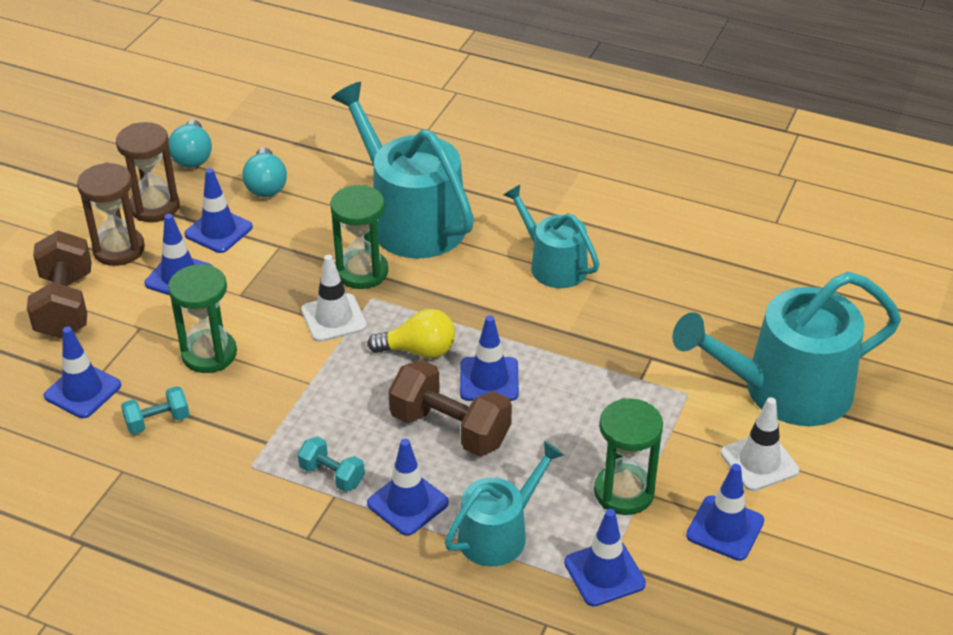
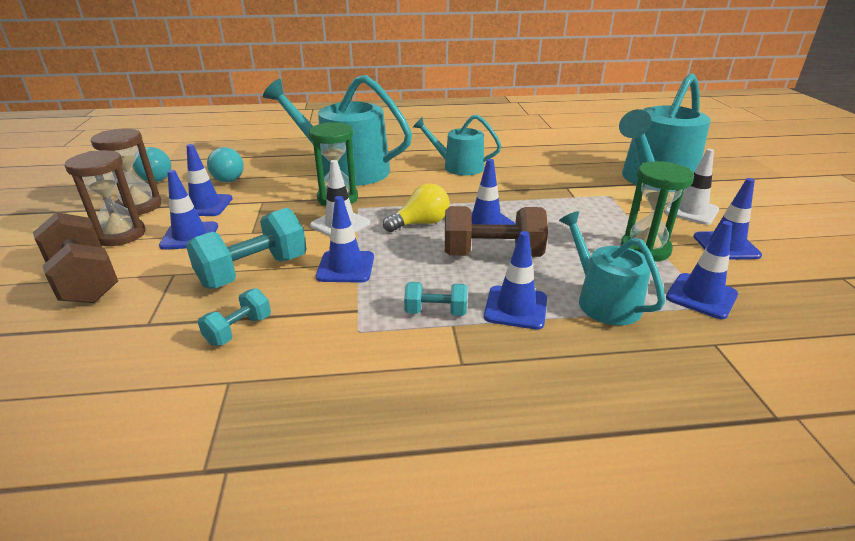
camera: 30 degrees left, 10 degrees down
(83, 391) = (140, 333): blue traffic cone -> blue traffic cone (345, 267)
(209, 354) = (253, 271): green hourglass -> turquoise dumbbell
(499, 533) = (603, 300): turquoise watering can -> turquoise watering can turned 45 degrees counterclockwise

